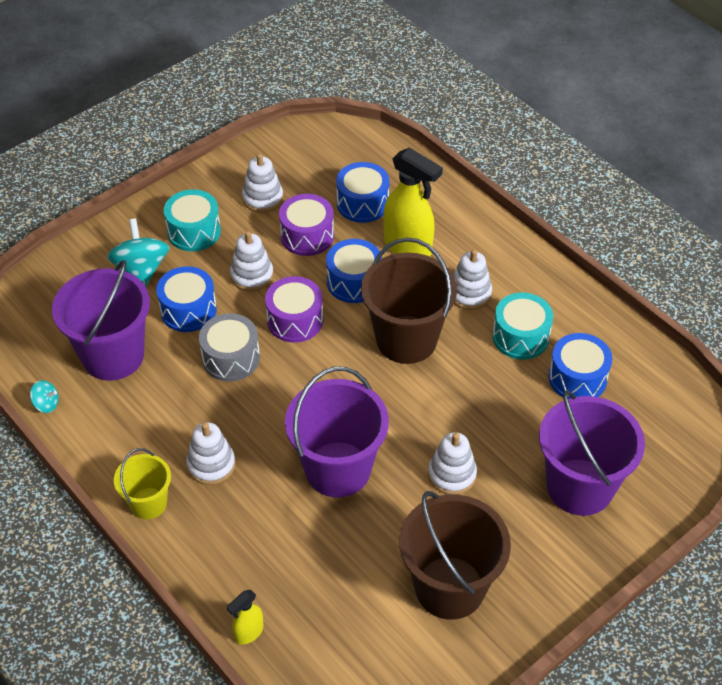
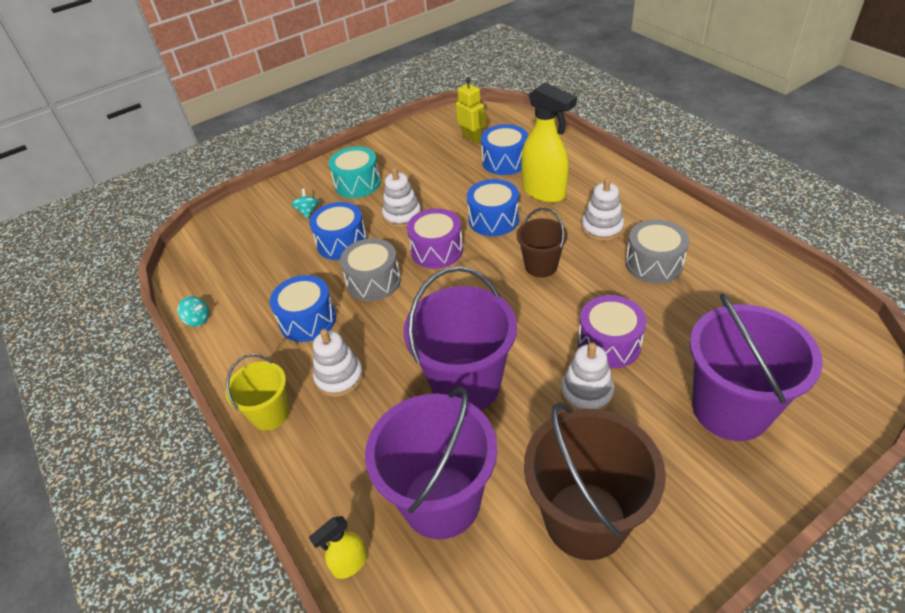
camera: 10 degrees right, 5 degrees down
(113, 356) = (267, 279): purple bucket -> purple bucket (441, 501)
(141, 269) = (307, 211): turquoise spinning top -> turquoise spinning top, size x0.50
(262, 198) = (419, 159): white stacking toy -> none
(307, 236) = (454, 185): purple drum -> purple drum (609, 344)
(322, 169) = (472, 138): none -> yellow robot
(406, 339) = (541, 266): brown bucket -> brown bucket, size x0.55
(520, 337) = (654, 264): turquoise drum -> grey drum
(577, 378) = (715, 300): blue drum -> blue drum (308, 320)

